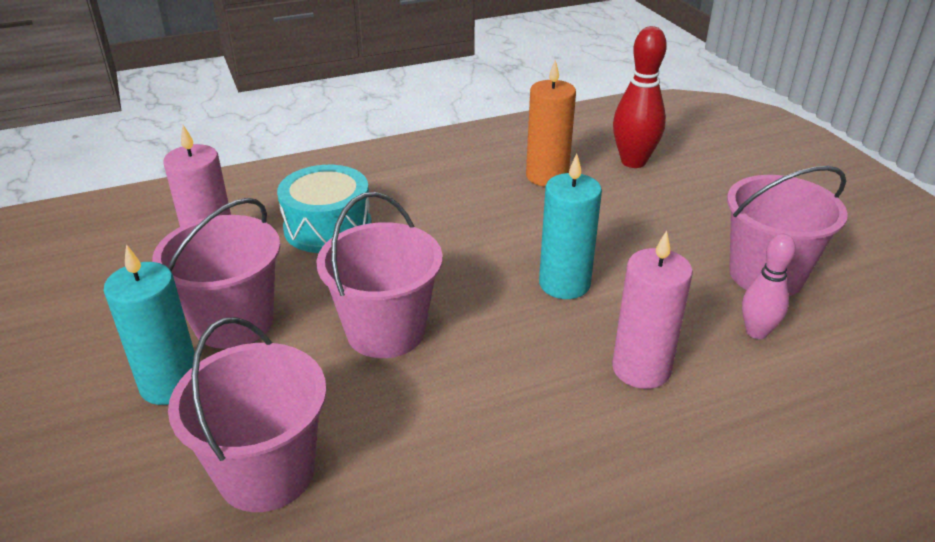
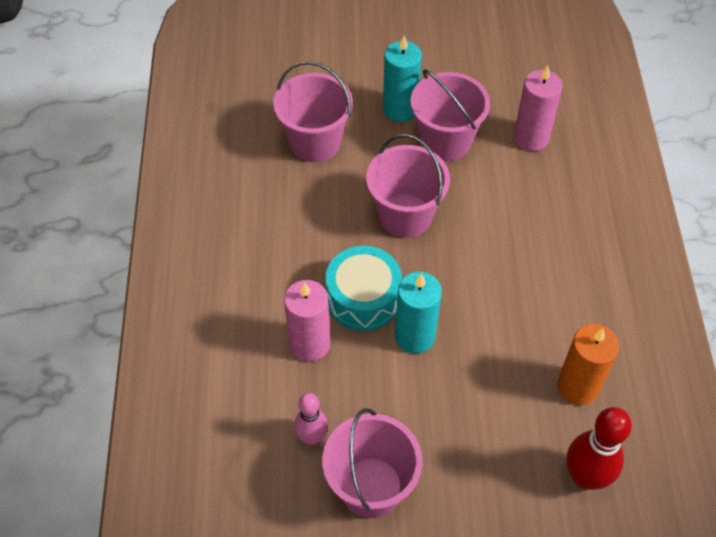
camera: 110 degrees right, 20 degrees up
(328, 227) = (541, 207): turquoise drum -> turquoise drum (363, 298)

